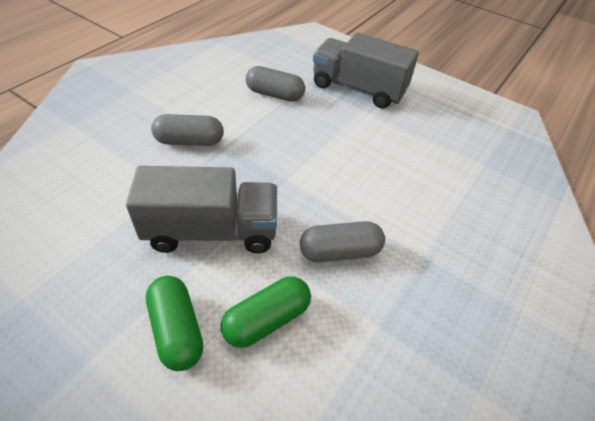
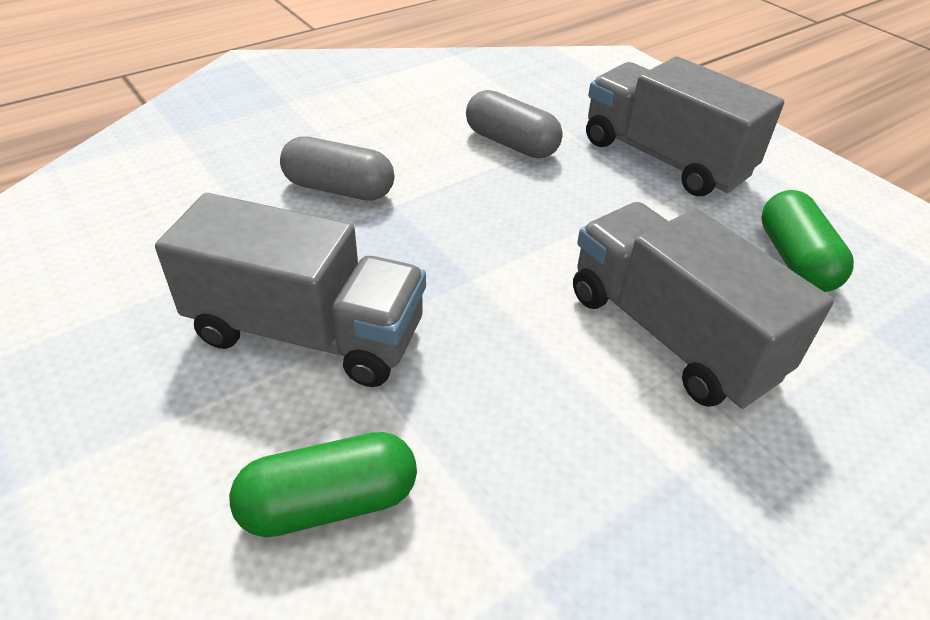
camera: 20 degrees right, 5 degrees down
(177, 330) = (174, 476): green capsule -> green capsule (795, 260)
(340, 252) = (513, 421): grey capsule -> none
(396, 187) = (671, 334): none -> grey truck

